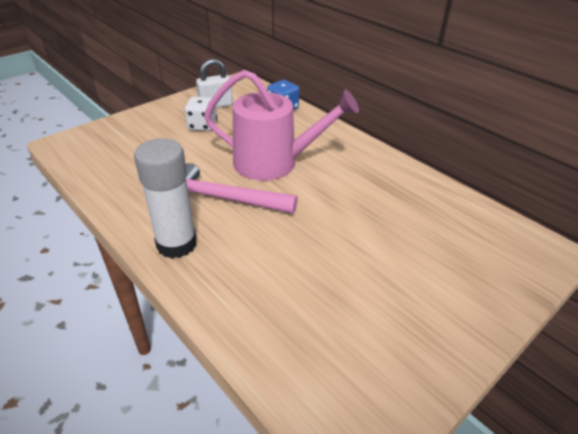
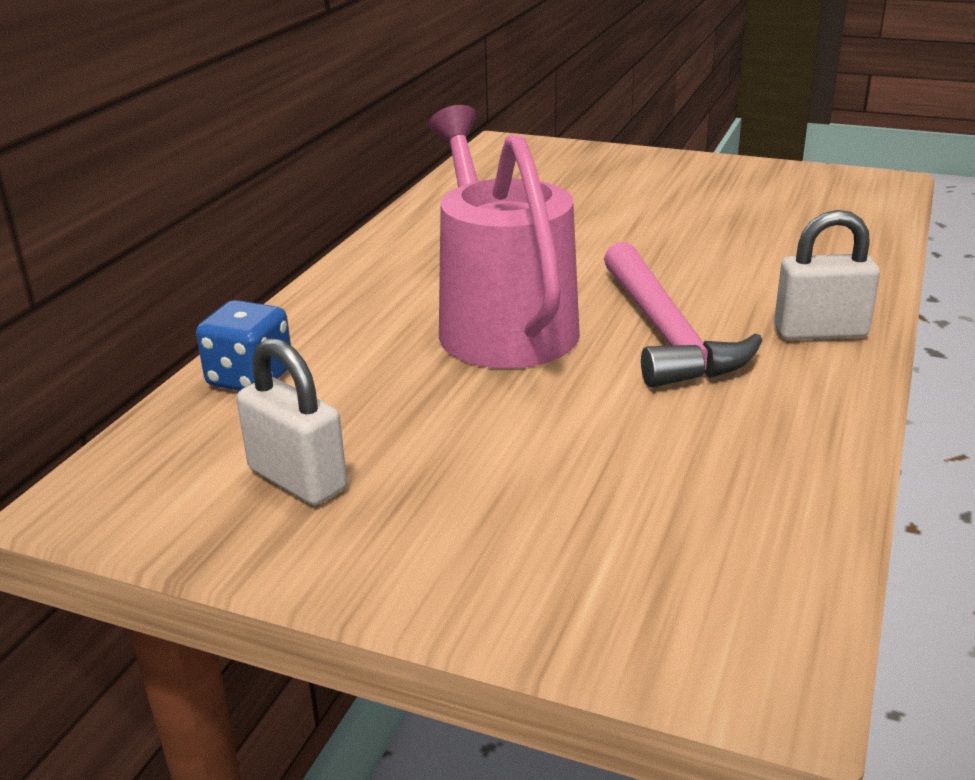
camera: 115 degrees left, 10 degrees down
(176, 244) = (820, 332): white glue stick -> white padlock
(202, 125) = (431, 456): white dice -> none

